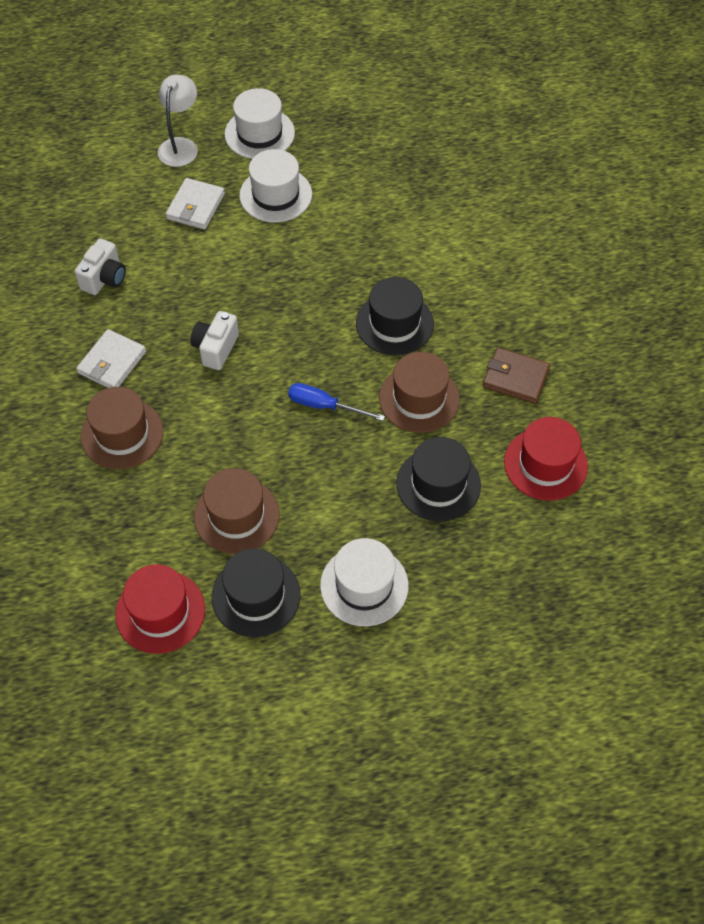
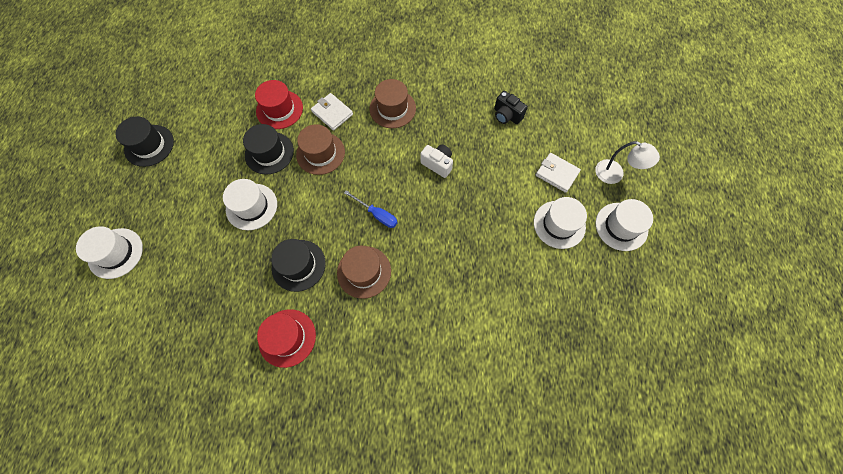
camera: 105 degrees right, 10 degrees up
(104, 278) = (506, 115): white camera -> black camera
(112, 362) = (442, 110): white wallet -> white wallet (332, 113)
(324, 406) = (377, 214): blue screwdriver -> blue screwdriver turned 90 degrees clockwise
(394, 323) = (428, 273): black hat -> black hat (149, 145)
(514, 768) = (115, 253): none -> white hat
(515, 378) = (359, 341): brown wallet -> none

